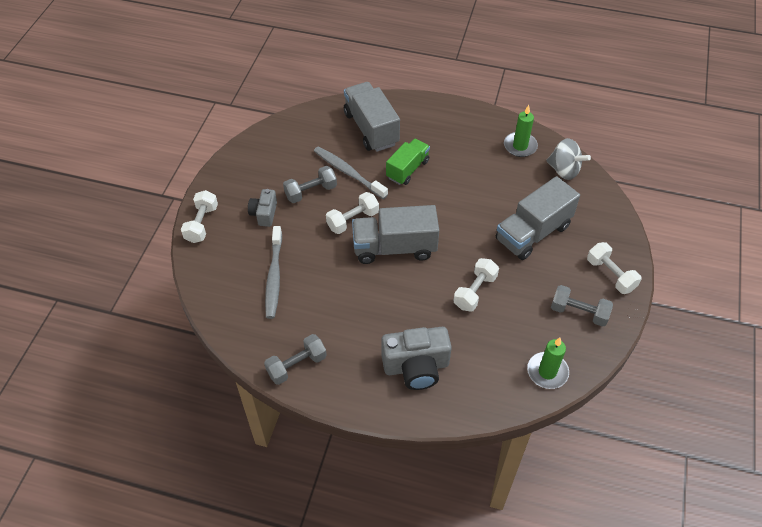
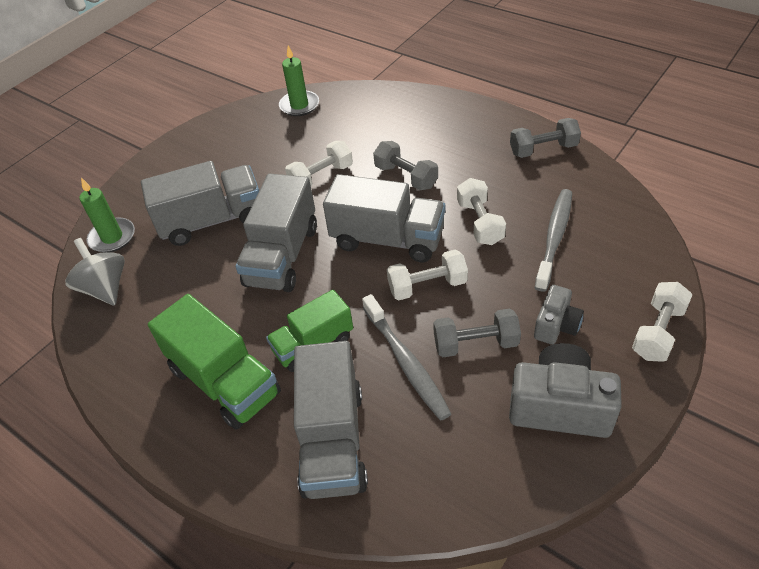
camera: 155 degrees left, 5 degrees down
(416, 367) = (419, 128): grey camera -> grey camera (560, 406)
(446, 140) = (224, 381): none -> green truck
(462, 218) = (282, 256): none -> grey truck
(520, 146) = (128, 340): green candle -> green candle (112, 237)
(579, 312) = (232, 141): grey dumbbell -> grey dumbbell (406, 177)
(610, 275) = (170, 164): white dumbbell -> white dumbbell (480, 223)

